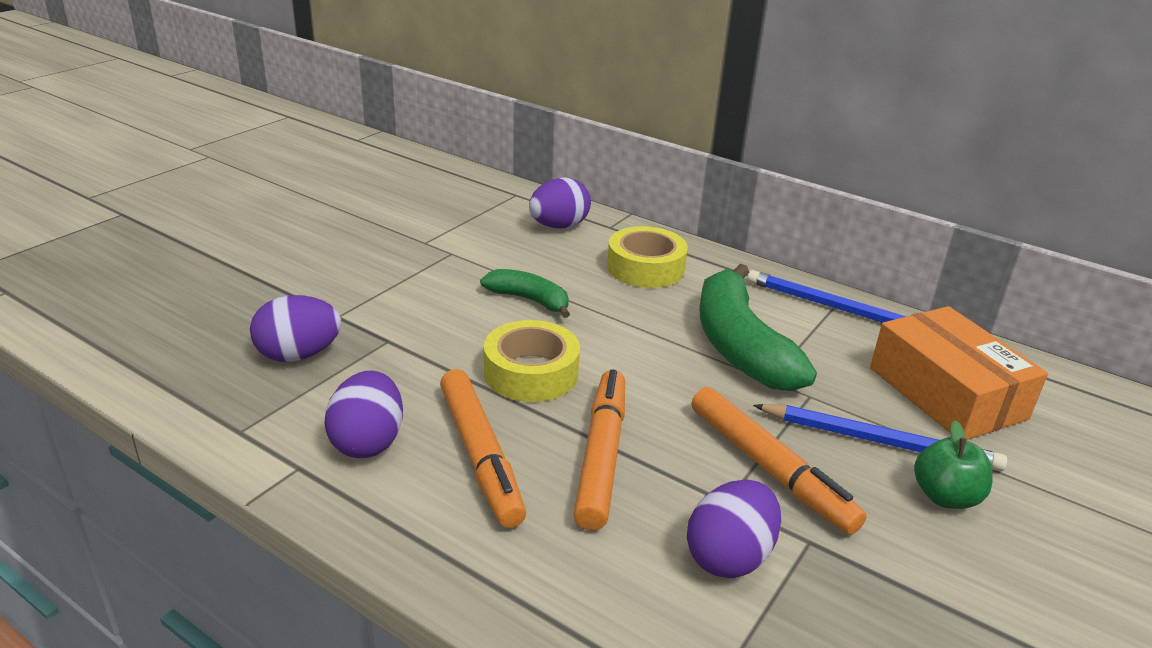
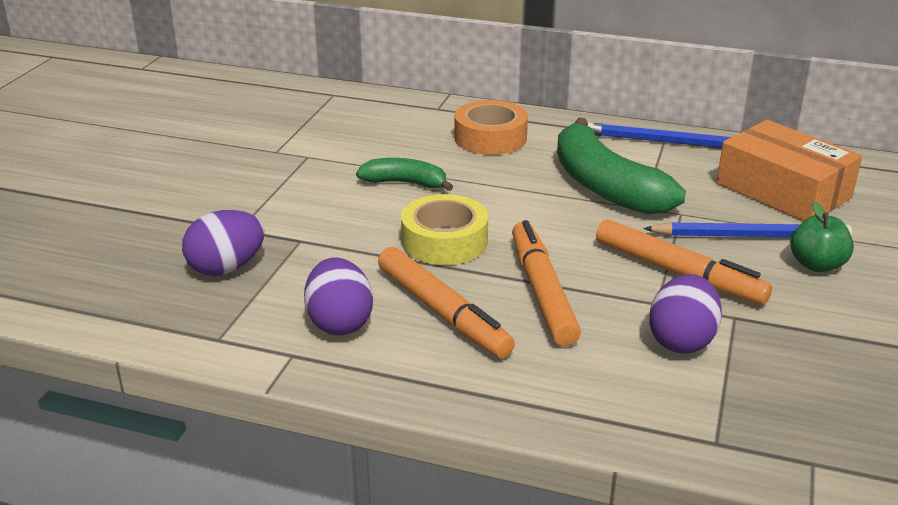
camera: 15 degrees left, 0 degrees up
(559, 226) = (391, 116): purple egg -> none
(645, 268) = (490, 138): yellow tape -> orange tape

